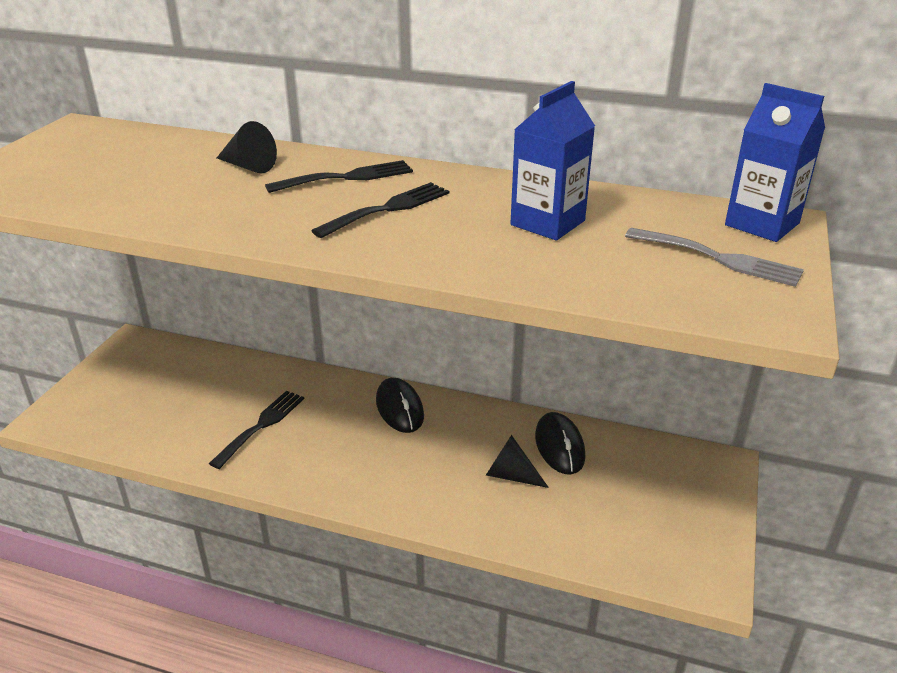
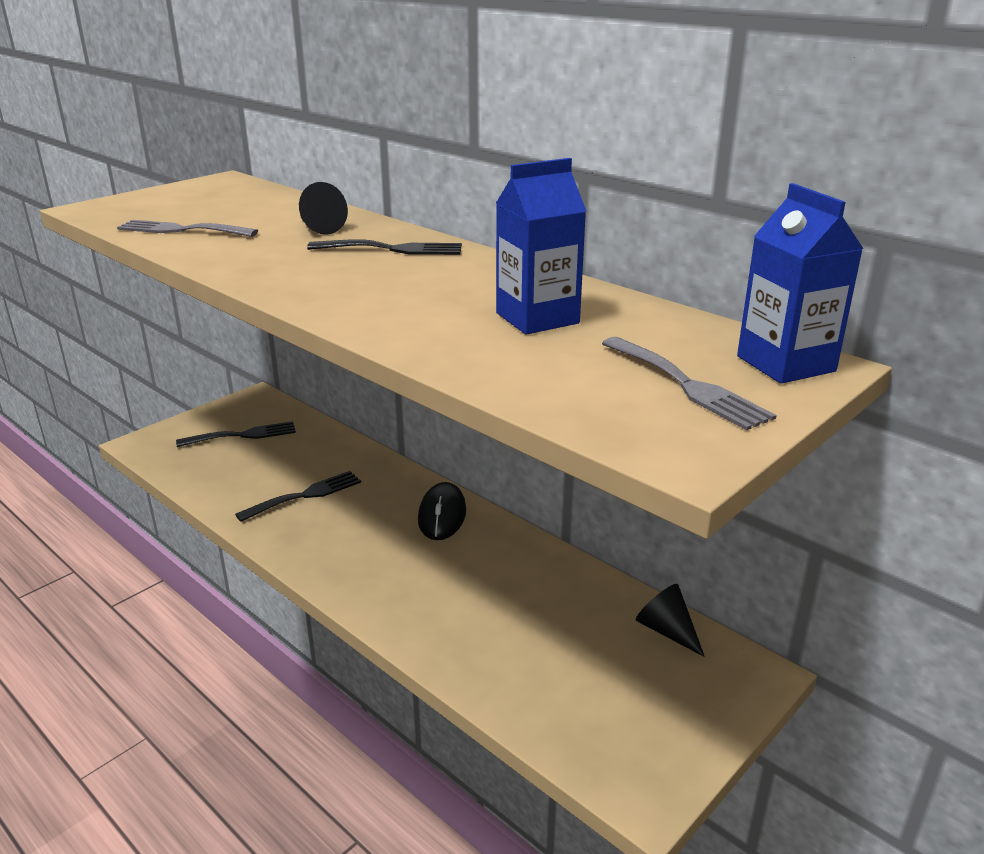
camera: 25 degrees right, 5 degrees down
(108, 194) = (181, 230): none -> grey fork
(388, 209) = (396, 279): black fork -> black fork (243, 435)
(510, 475) = (503, 610): black cone -> black cone (667, 630)
(559, 446) = (578, 598): black mouse -> none

